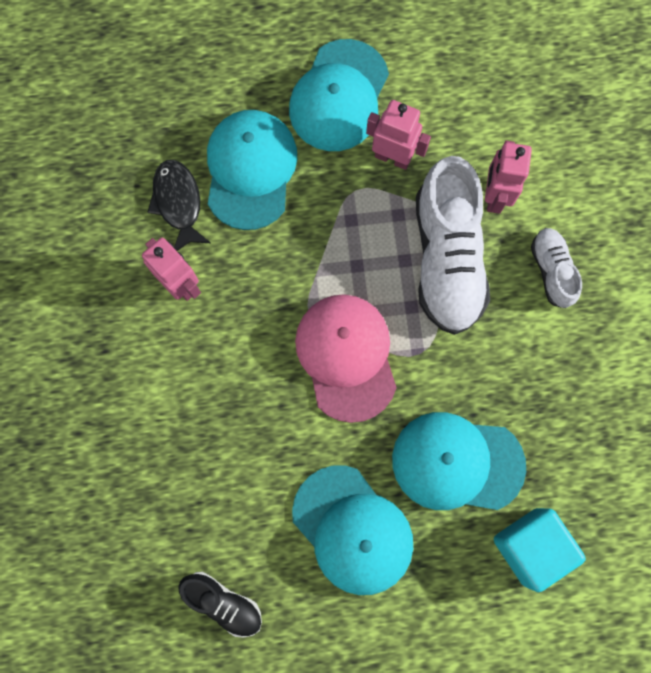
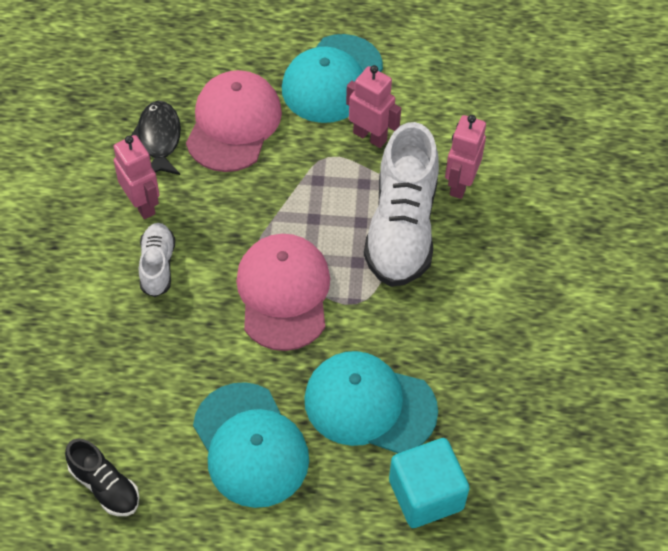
camera: 10 degrees right, 20 degrees down
(250, 170) = (233, 124): turquoise cap -> pink cap
(551, 271) = (502, 255): white shoe -> white shoe (157, 265)

